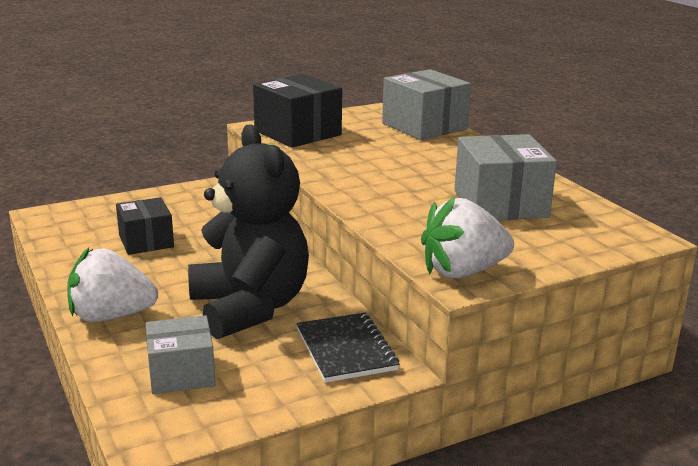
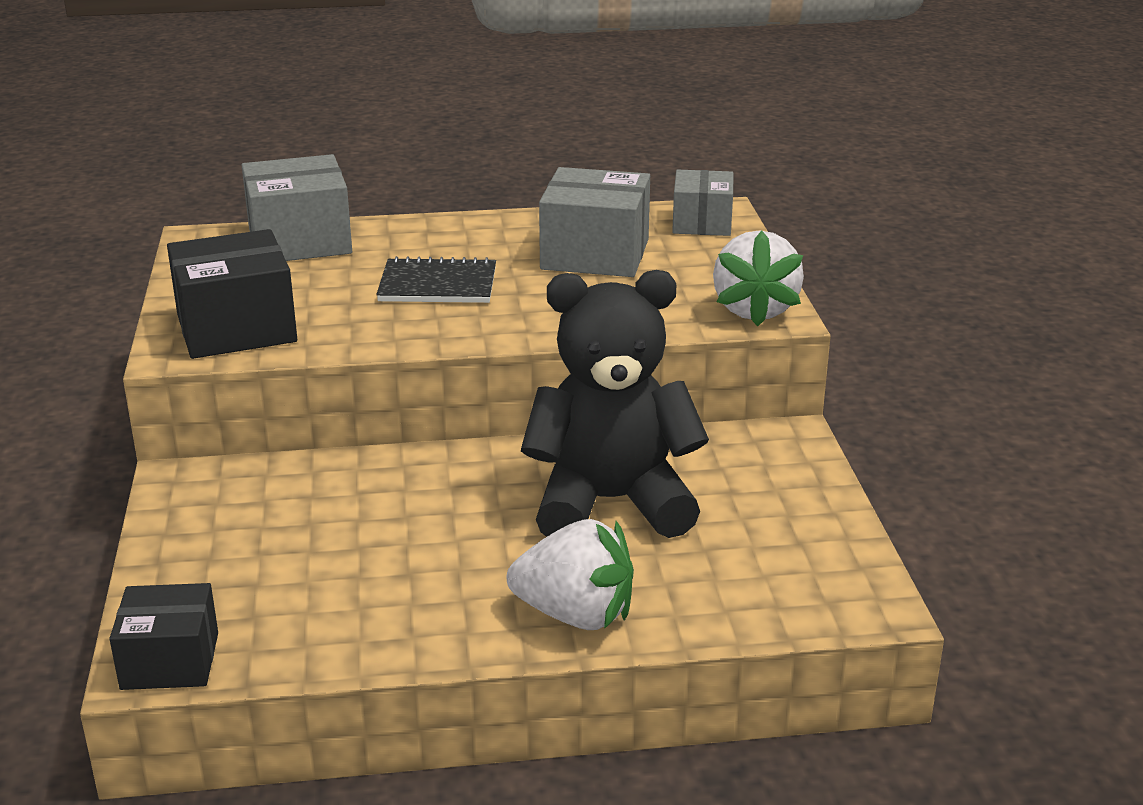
camera: 70 degrees left, 5 degrees up
(111, 316) = (575, 615): white strawberry -> white strawberry turned 90 degrees counterclockwise
(146, 241) = (348, 564): black box -> black box (170, 661)
(181, 373) = (747, 571): grey box -> grey box (702, 223)
(346, 349) = (740, 455): black notebook -> black notebook (438, 285)

